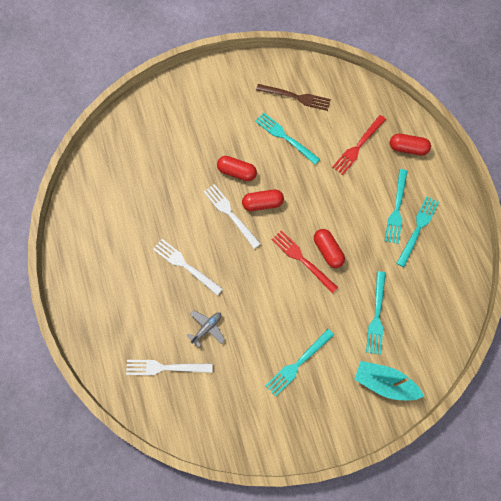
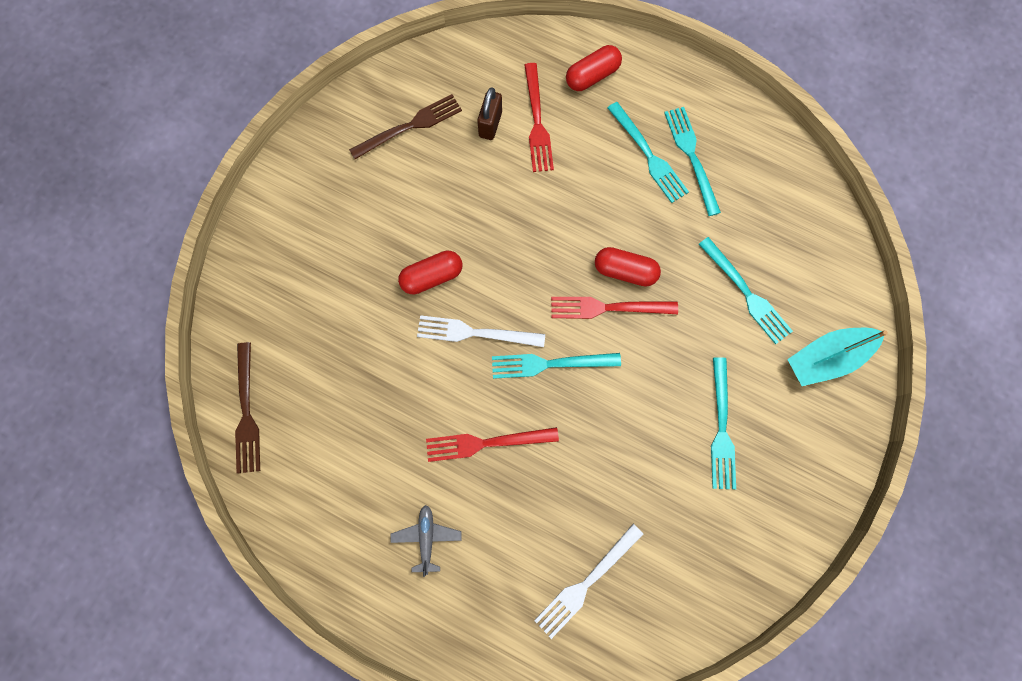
camera: 45 degrees left, 5 degrees up
(101, 157) = (247, 413): none -> brown fork
(185, 265) = (485, 443): white fork -> red fork
(207, 328) = (585, 490): grey plane -> grey plane (426, 538)
(262, 203) = (499, 285): red capsule -> none
(284, 137) = (444, 185): turquoise fork -> turquoise fork (549, 364)
(334, 128) = (490, 124): none -> brown padlock

